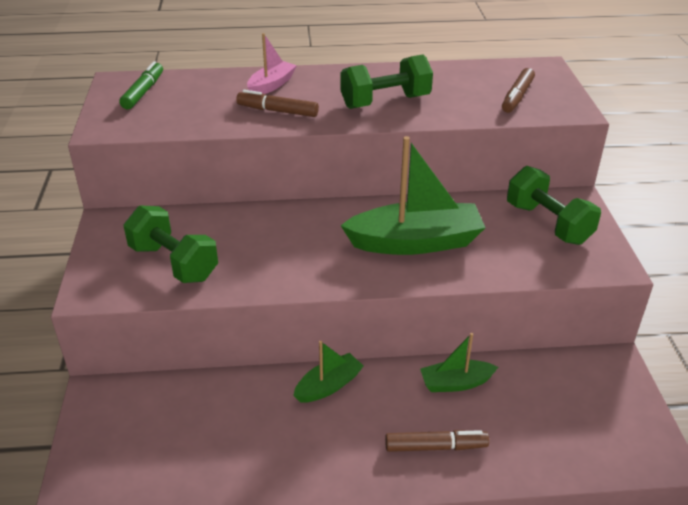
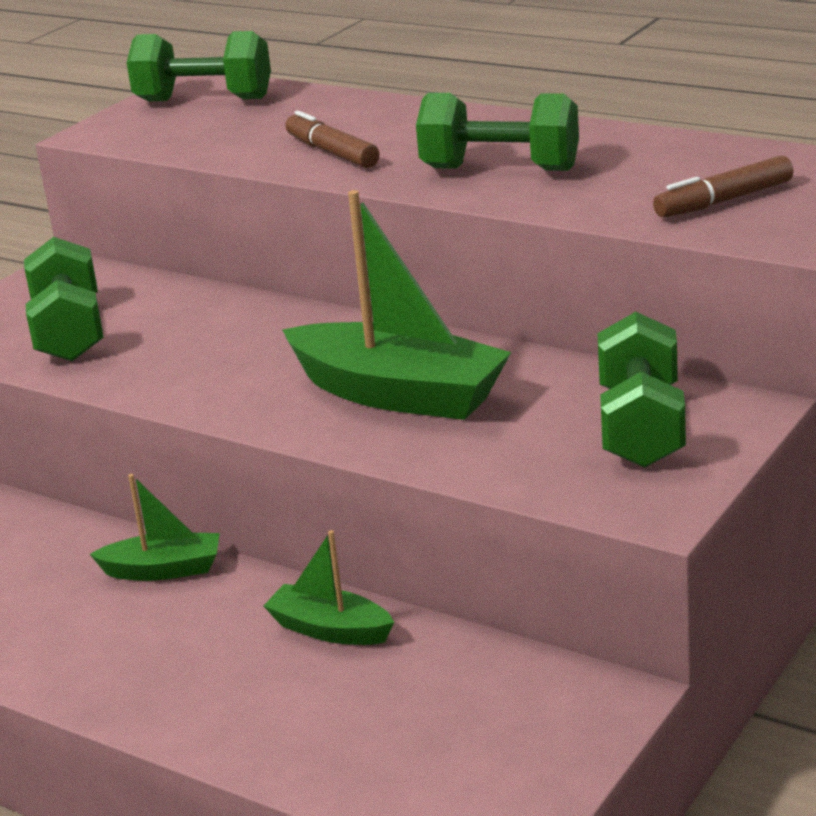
camera: 40 degrees right, 10 degrees down
(143, 92) = (204, 100): green marker -> green dumbbell
(271, 85) = (376, 120): pink boat -> none
(435, 447) = (201, 688): brown marker -> none

